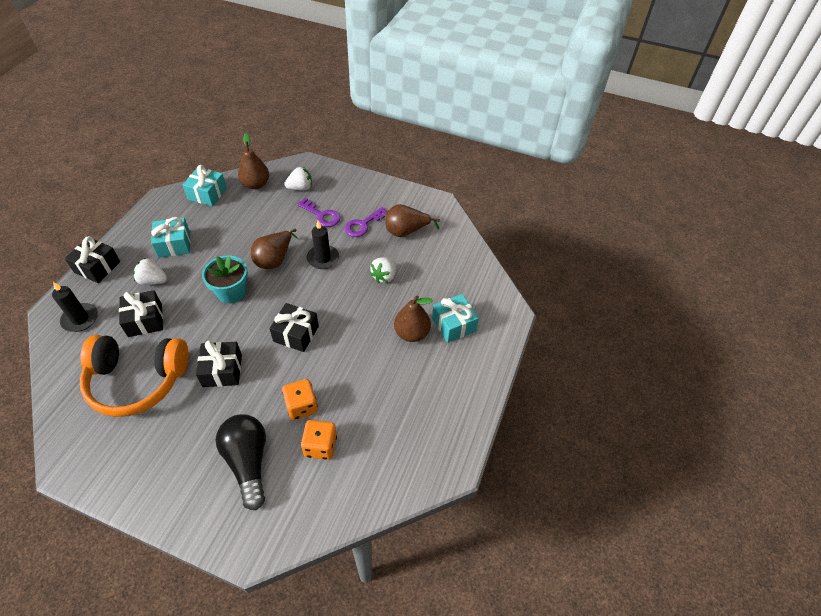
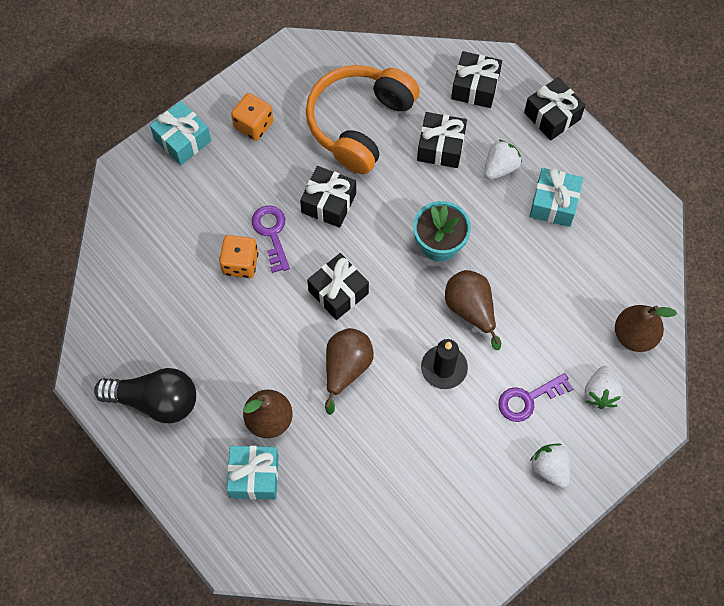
camera: 120 degrees right, 15 degrees up
(80, 319) = (475, 87): black candle -> black gift
(207, 194) = (640, 267): turquoise gift -> turquoise gift (182, 140)
(248, 462) = (207, 195): black light bulb -> black light bulb (155, 401)
(320, 446) = (185, 264): orange dice -> orange dice (253, 125)
(363, 224) = (483, 447): purple key -> purple key (271, 233)
(384, 276) = (374, 431): white strawberry -> white strawberry (550, 468)
(406, 231) = (442, 500): brown pear -> brown pear (346, 368)

